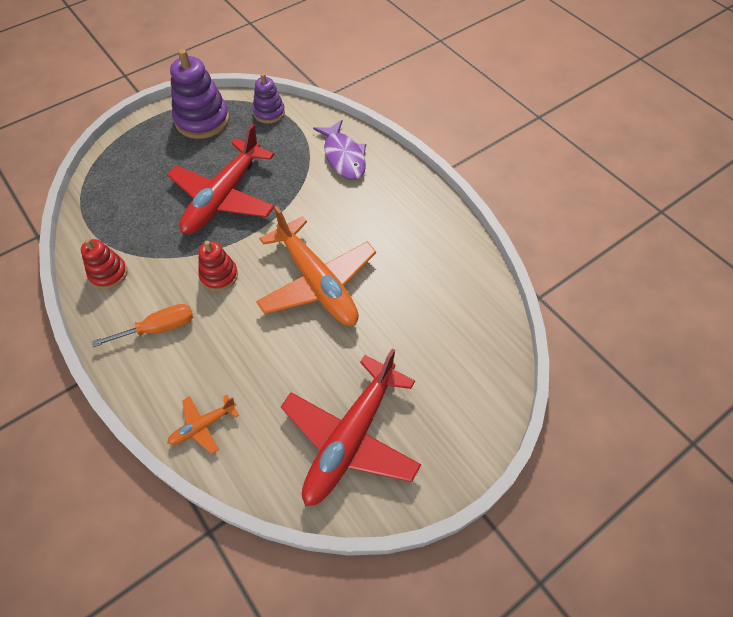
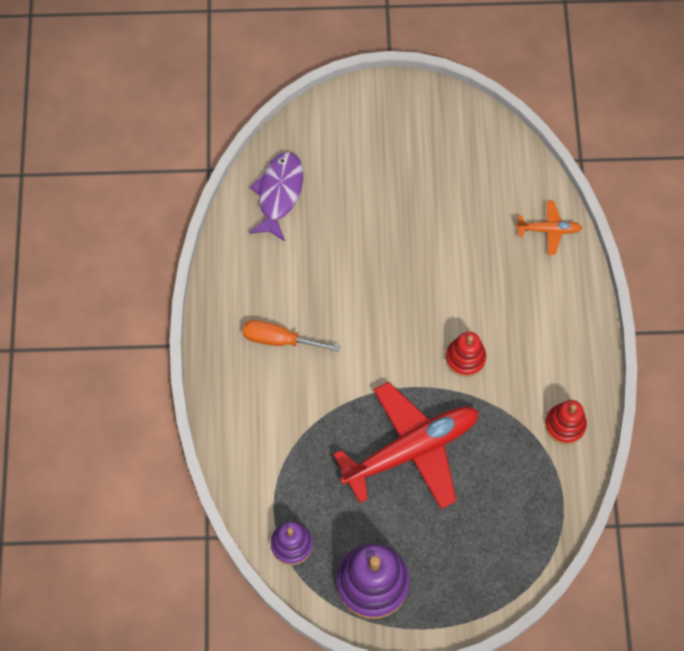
camera: 145 degrees left, 10 degrees up
(159, 328) = (544, 337): orange screwdriver -> orange screwdriver (279, 339)
(316, 282) = (383, 297): orange plane -> none
(343, 157) = (258, 424): purple fish -> purple fish (279, 193)
(351, 437) = (444, 155): red plane -> none

